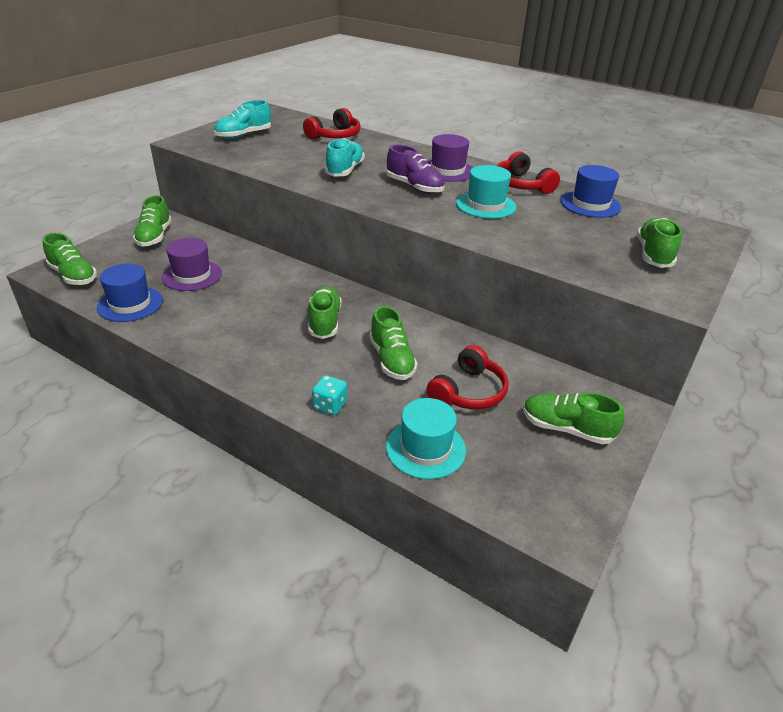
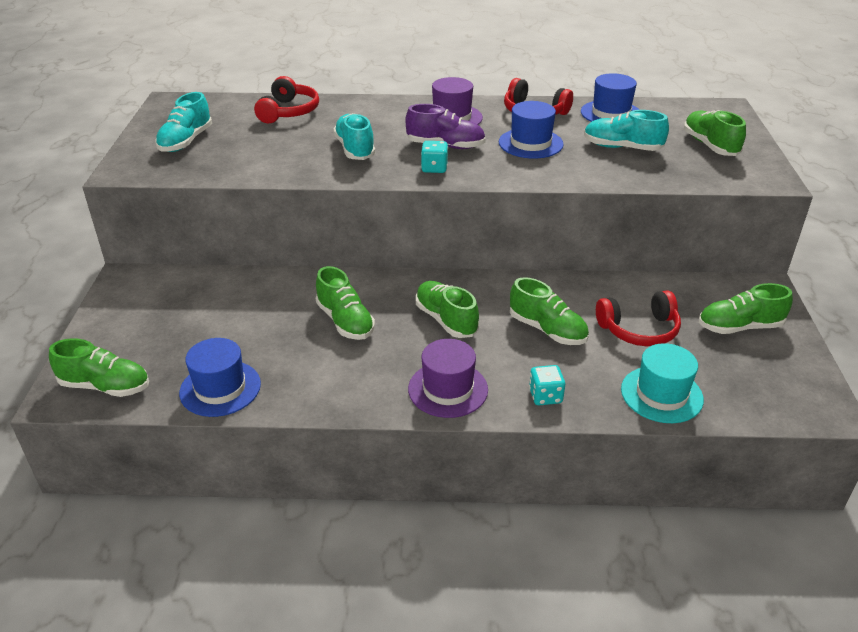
camera: 30 degrees left, 0 degrees up
(154, 236) = (145, 302): green shoe -> green shoe (345, 321)
(192, 275) = (249, 328): purple hat -> purple hat (448, 389)
(383, 199) = (434, 168): none -> turquoise dice
(468, 392) = (639, 330): red headphones -> red headphones turned 75 degrees clockwise
(485, 205) = (530, 143): turquoise hat -> blue hat
(563, 231) = (622, 148): none -> turquoise shoe

